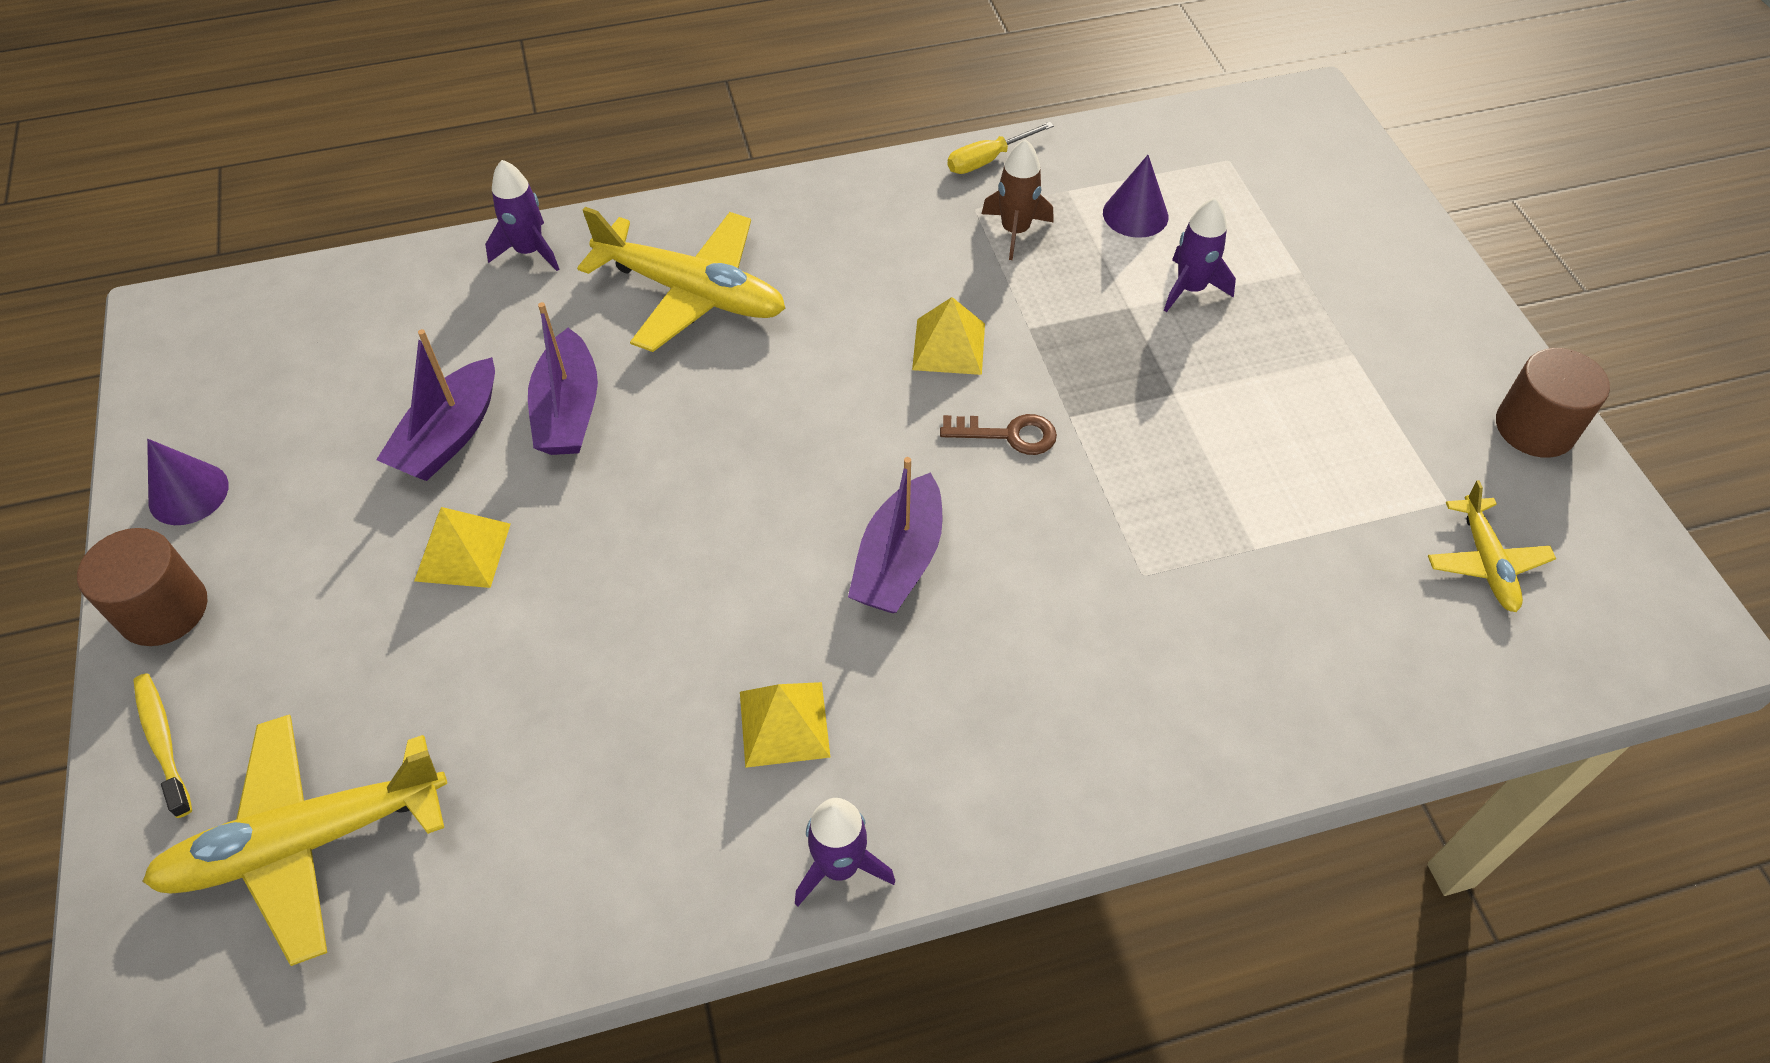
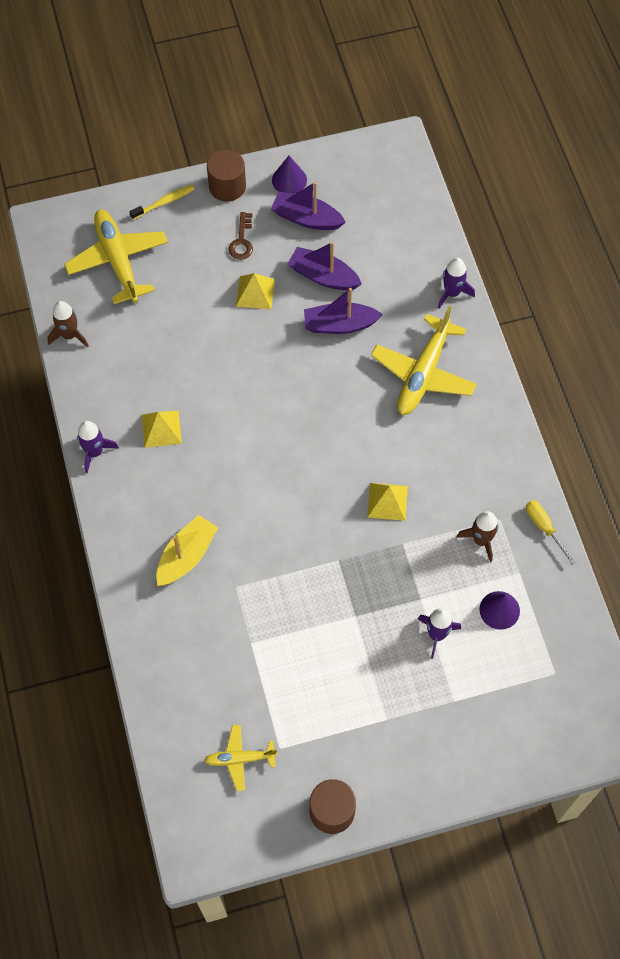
camera: 90 degrees right, 10 degrees up
(504, 949) = (69, 335): none -> brown rocket
(899, 561) = (246, 475): purple boat -> purple boat (306, 218)
(1008, 435) = (325, 529): brown key -> brown key (242, 241)
(1086, 664) = (186, 556): none -> yellow boat

